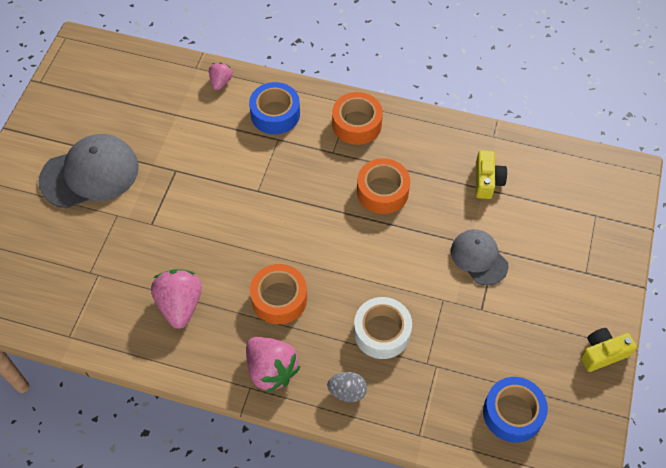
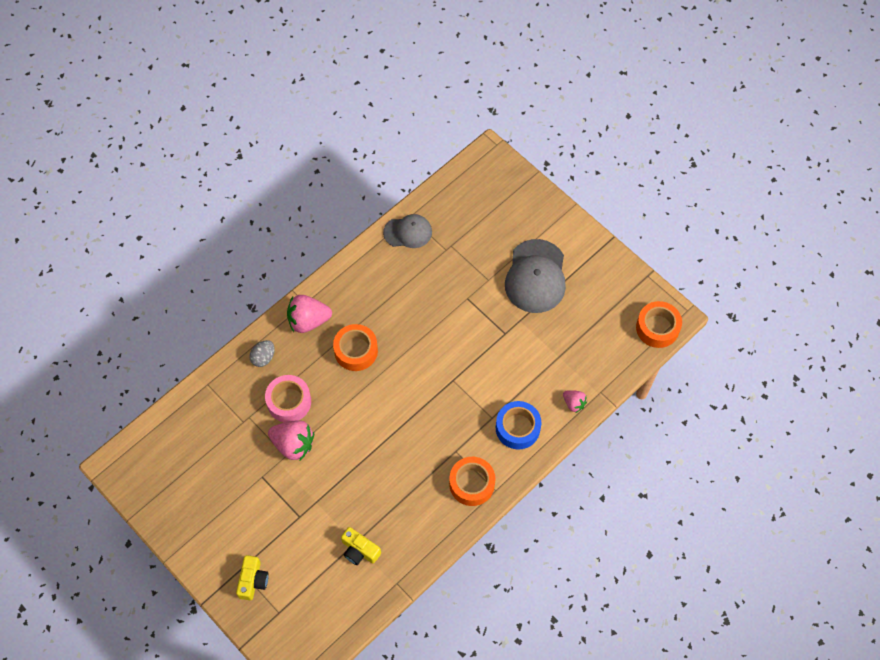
camera: 120 degrees right, 5 degrees up
(180, 305) = (391, 289): pink strawberry -> pink strawberry (293, 444)
(382, 191) = (398, 467): orange tape -> orange tape (657, 328)
(382, 332) = (289, 402): white tape -> pink tape
(479, 258) = (300, 501): grey cap -> grey cap (408, 232)
(512, 413) = (181, 449): blue tape -> none
(602, 353) = (177, 536): yellow camera -> yellow camera (253, 580)

